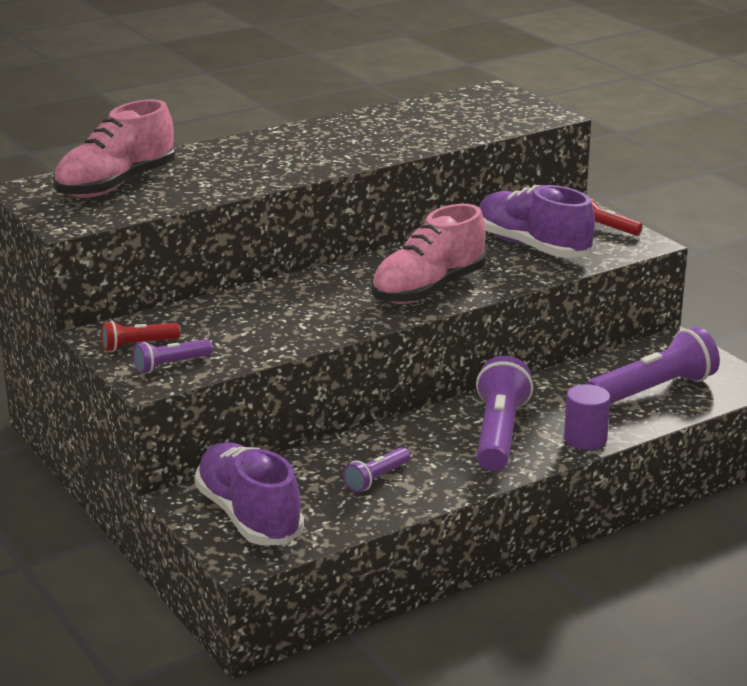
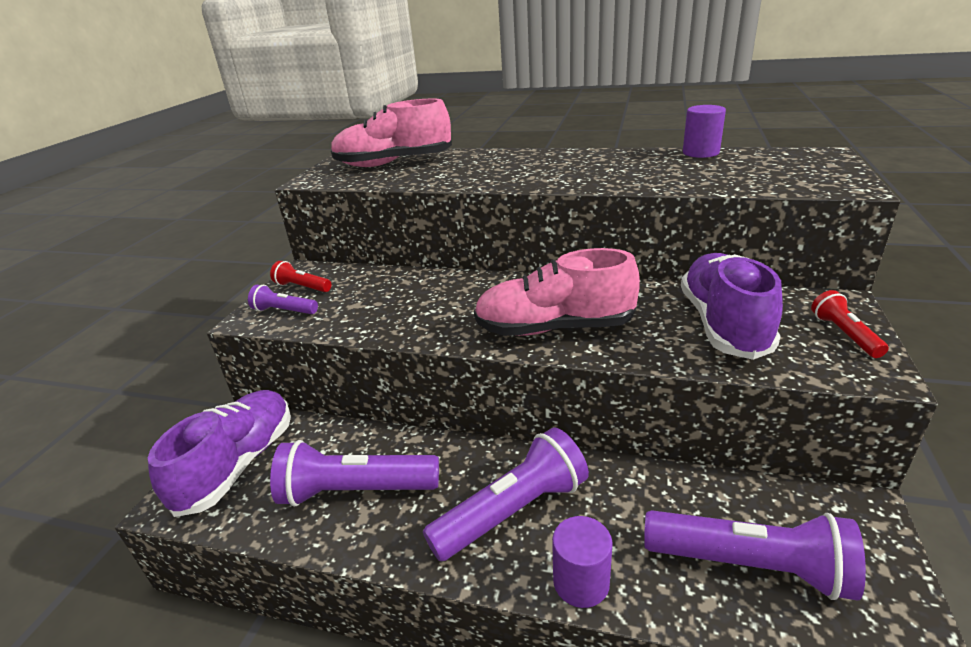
camera: 50 degrees right, 5 degrees up
(376, 479) = (355, 491): purple flashlight -> purple flashlight, size x1.94
(400, 108) = (700, 153): none -> purple cylinder

